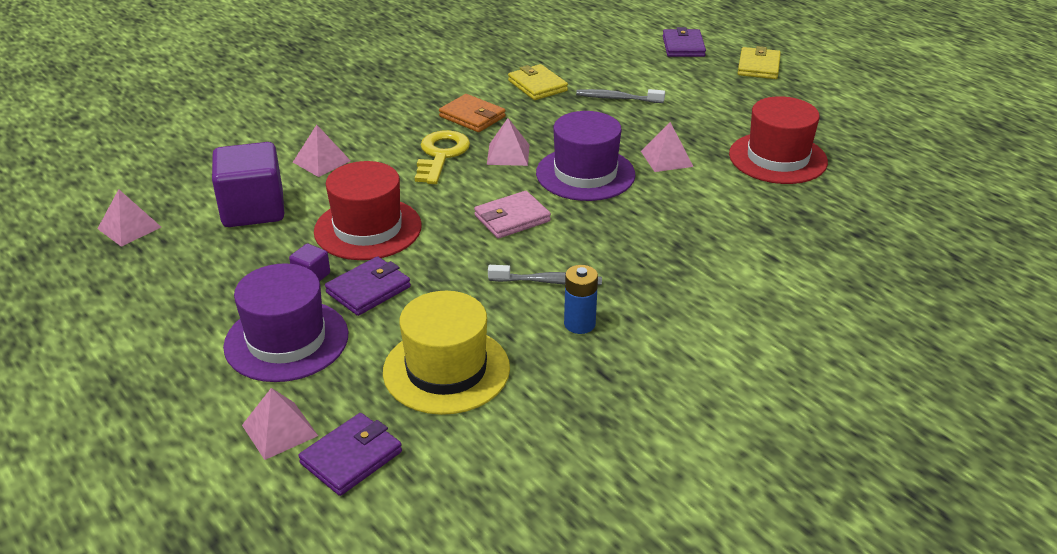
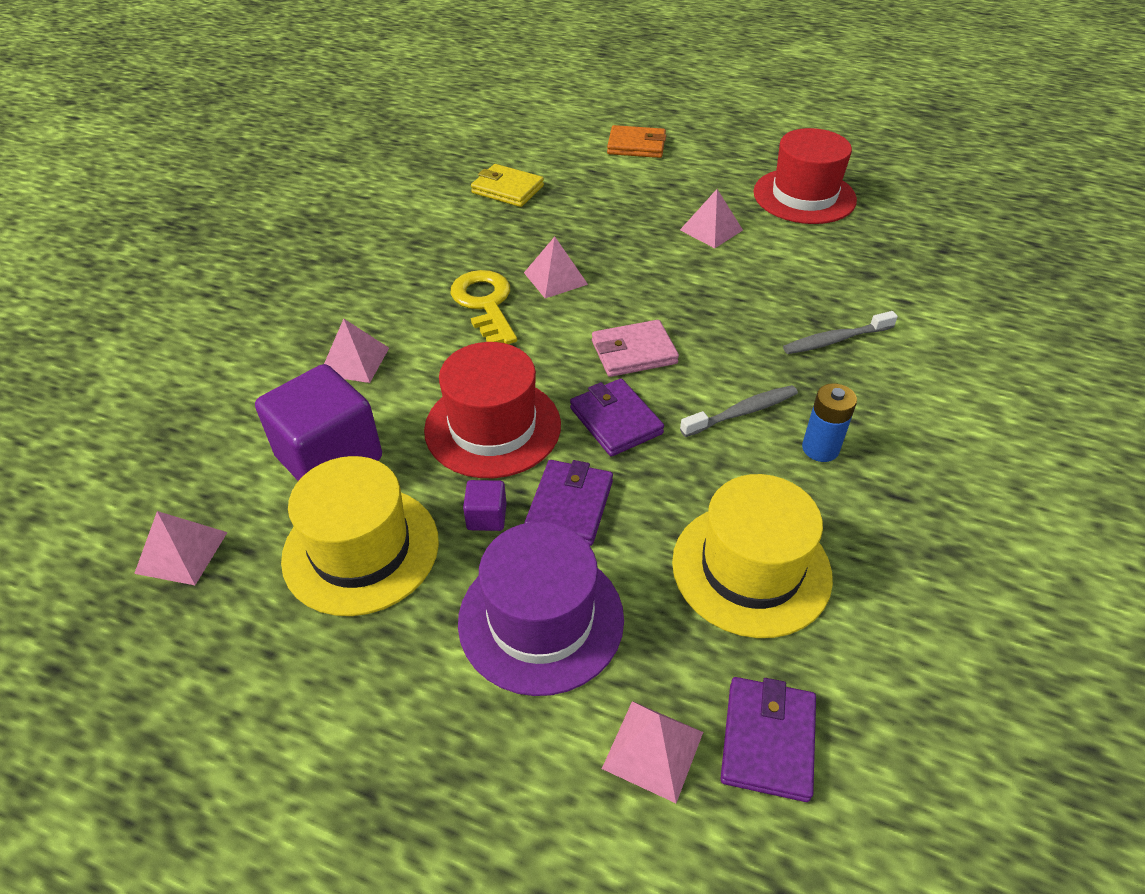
camera: 30 degrees left, 10 degrees up
(223, 264) = (361, 549): none -> yellow hat
(472, 117) = (474, 247): orange wallet -> orange wallet (636, 146)
(512, 218) = (633, 352): pink wallet -> pink wallet turned 45 degrees clockwise
(585, 174) = (653, 273): purple hat -> none
(617, 98) = (600, 179): grey toothbrush -> grey toothbrush (835, 340)
(683, 46) = (606, 106): purple wallet -> purple wallet (616, 421)
(758, 66) = (693, 107): yellow wallet -> none

